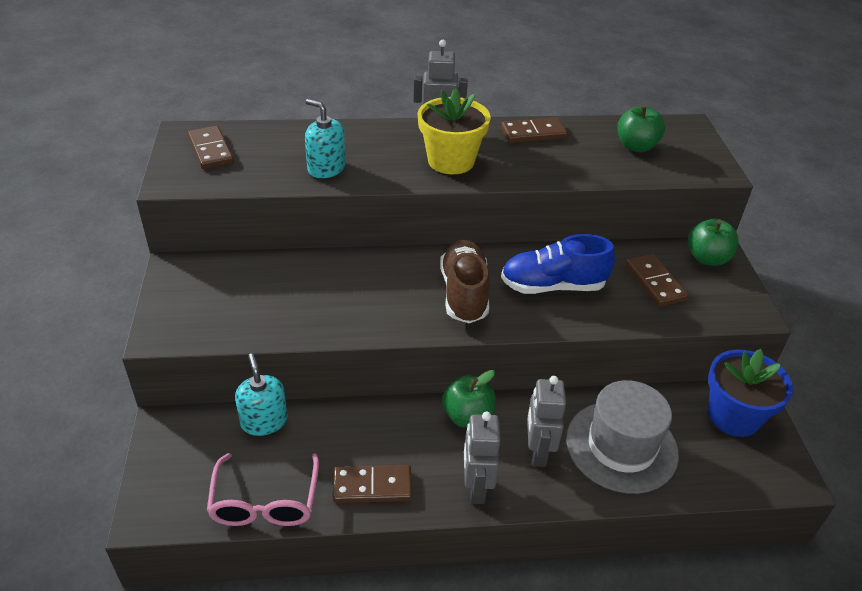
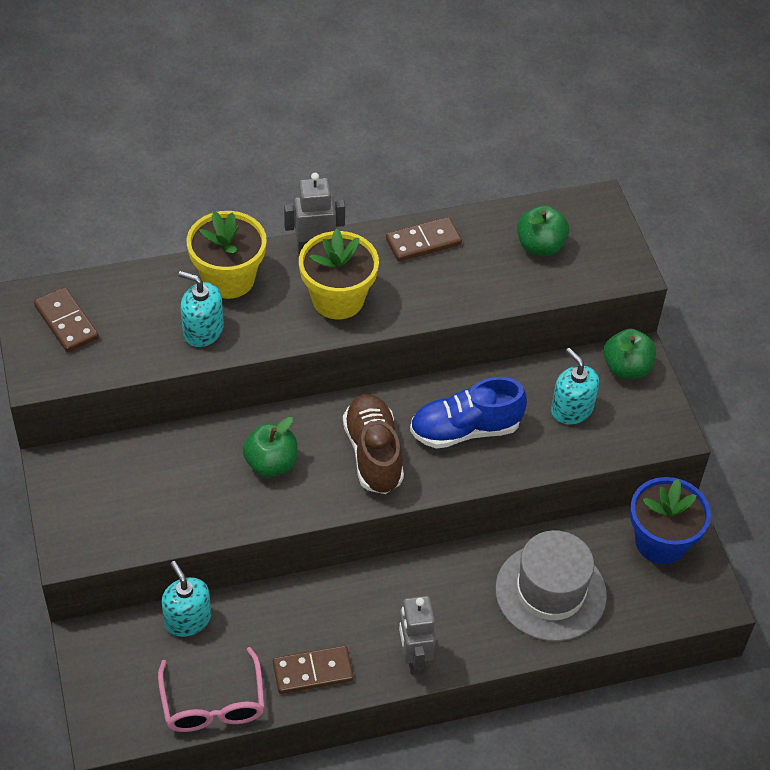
camera: 10 degrees left, 10 degrees up
(359, 138) = (228, 279): none -> yellow flower pot
(467, 416) = (393, 582): green apple -> green apple (271, 464)
(537, 452) = (468, 611): grey robot -> none
(655, 283) = (571, 409): brown domino -> turquoise soap dispenser

